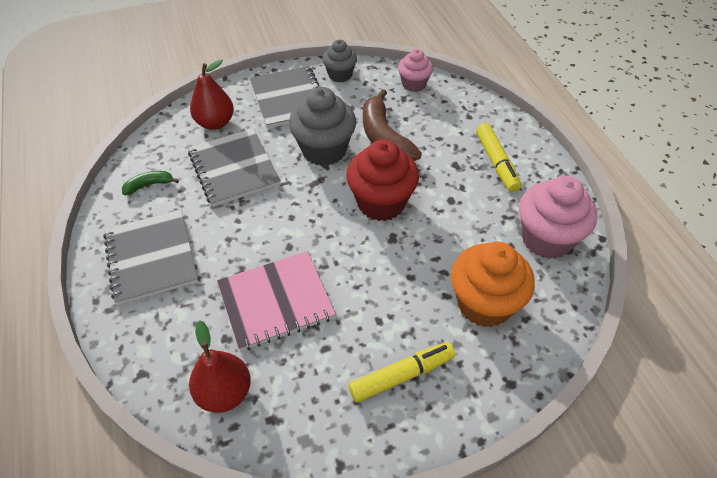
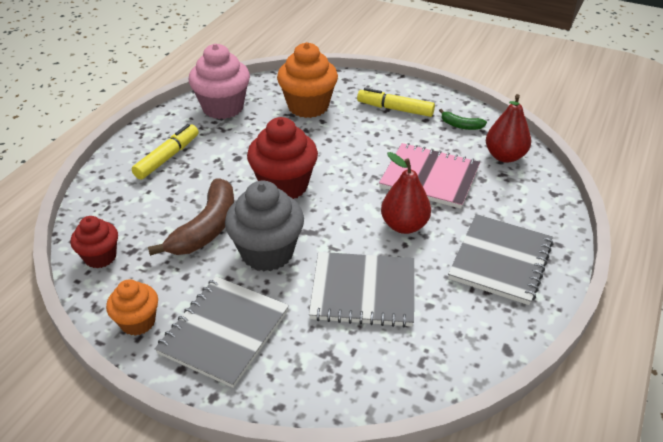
camera: 135 degrees left, 10 degrees down
(149, 185) = (457, 331): green banana -> green banana (461, 125)
(215, 123) = (329, 359): red pear -> red pear (404, 225)
(234, 169) = (363, 291): grey notebook -> grey notebook turned 75 degrees clockwise
(340, 75) = (138, 322): grey cupcake -> orange cupcake
(413, 84) = (100, 257): pink cupcake -> red cupcake

